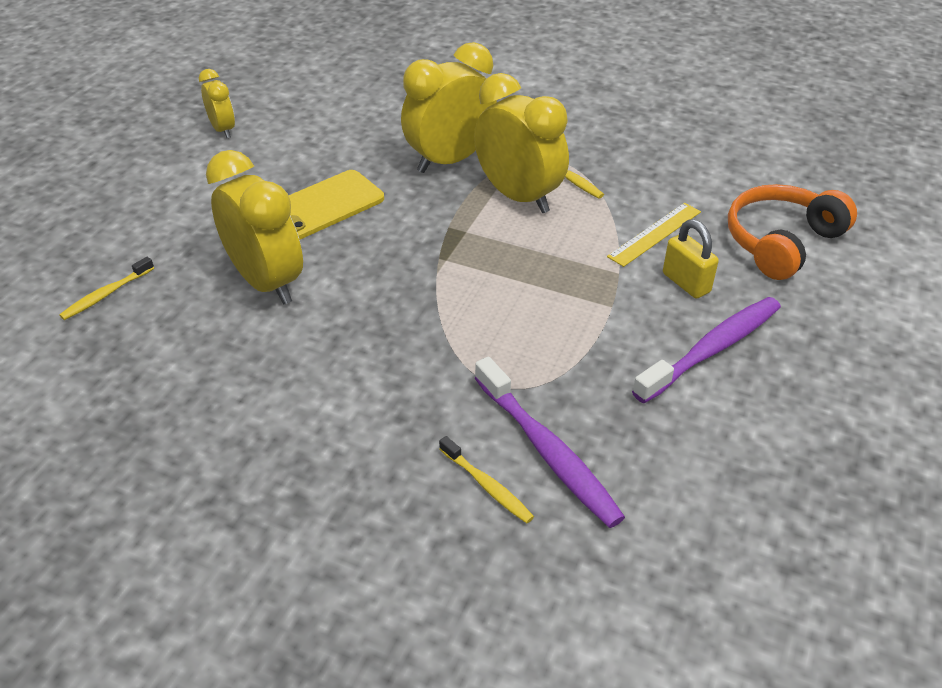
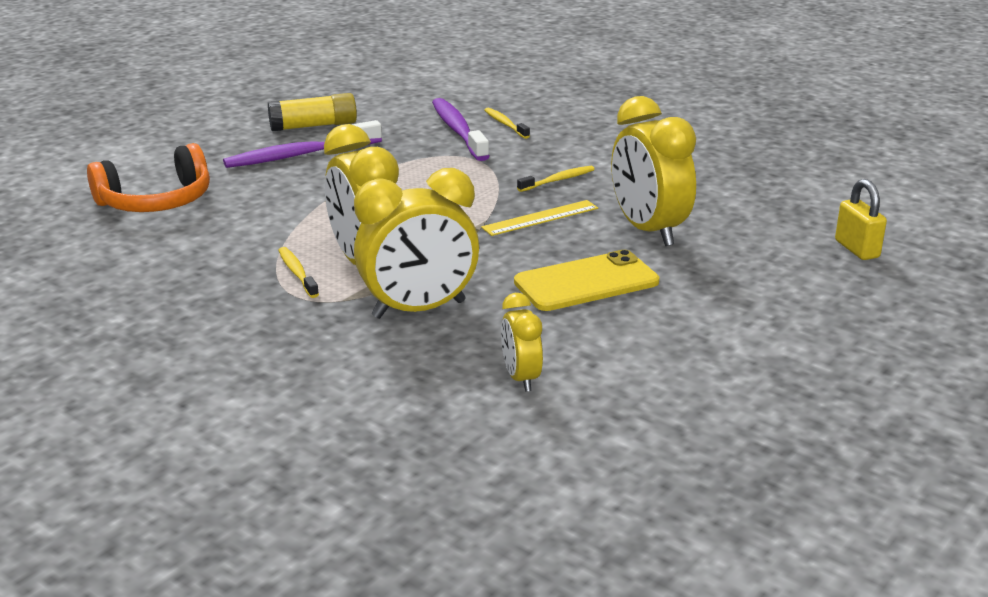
camera: 165 degrees left, 15 degrees down
(106, 294) = (802, 240): yellow toothbrush -> yellow toothbrush (558, 180)
(223, 130) = (713, 391): yellow clock -> yellow clock (521, 378)
(655, 234) = (262, 220): yellow ruler -> yellow ruler (540, 218)
(686, 283) = (274, 188): yellow padlock -> yellow padlock (857, 249)
(753, 424) = (314, 126): none -> yellow glue stick

